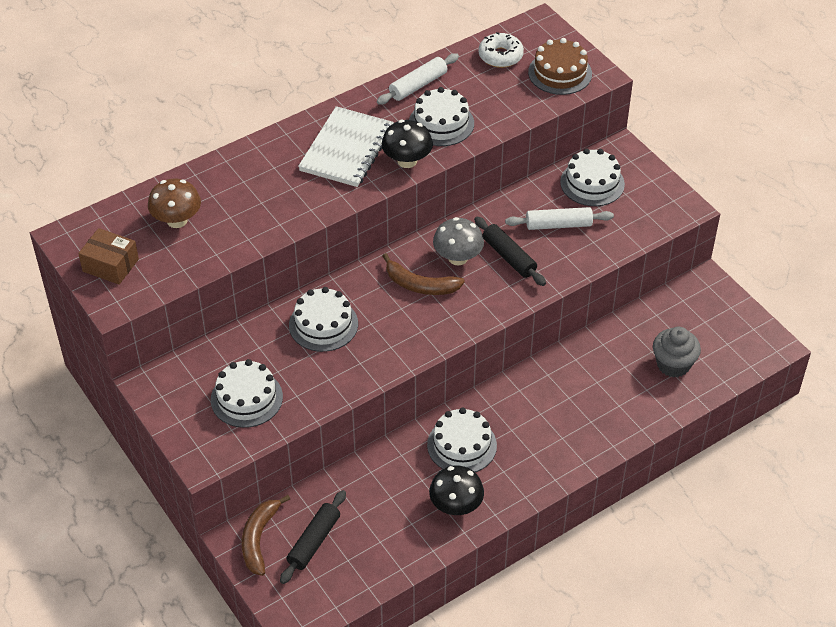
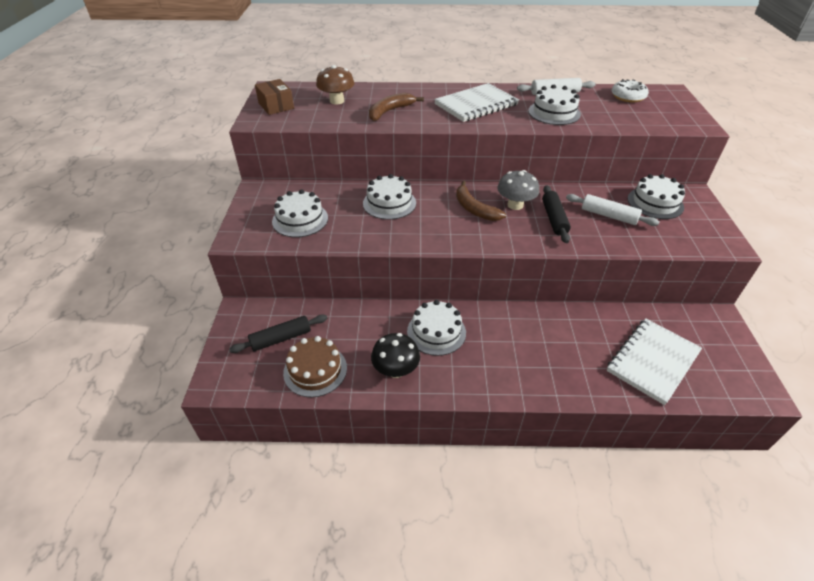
camera: 35 degrees right, 5 degrees down
(259, 539) = (251, 318): brown banana -> brown banana (390, 111)
(407, 161) = (511, 121): black mushroom -> none
(560, 73) = (668, 116): brown cake -> brown cake (315, 370)
(673, 364) = (652, 361): grey cupcake -> white notebook

